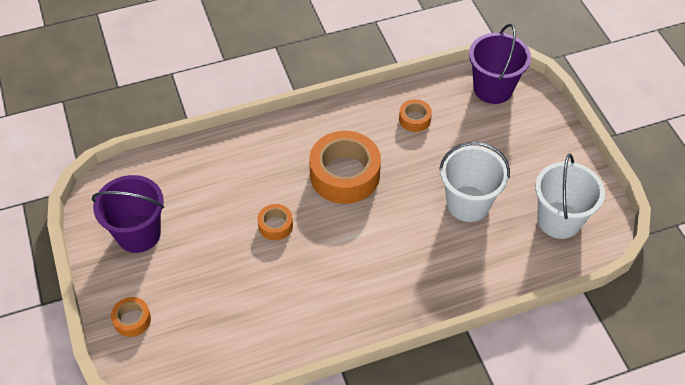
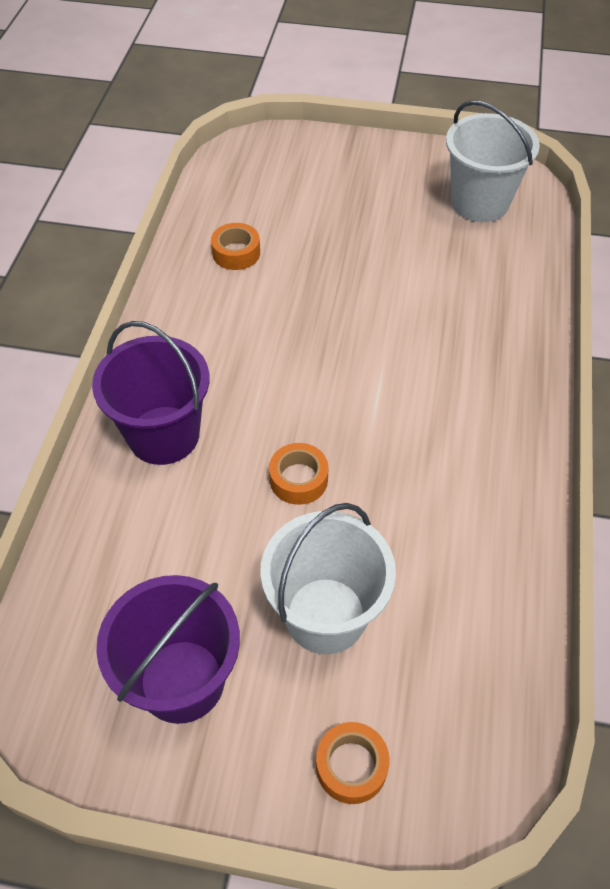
camera: 60 degrees left, 0 degrees up
(345, 174) = (269, 361): orange tape -> none
(468, 203) = (404, 265): white bucket -> white bucket (325, 615)
(493, 88) = (250, 166): purple bucket -> purple bucket (164, 435)

